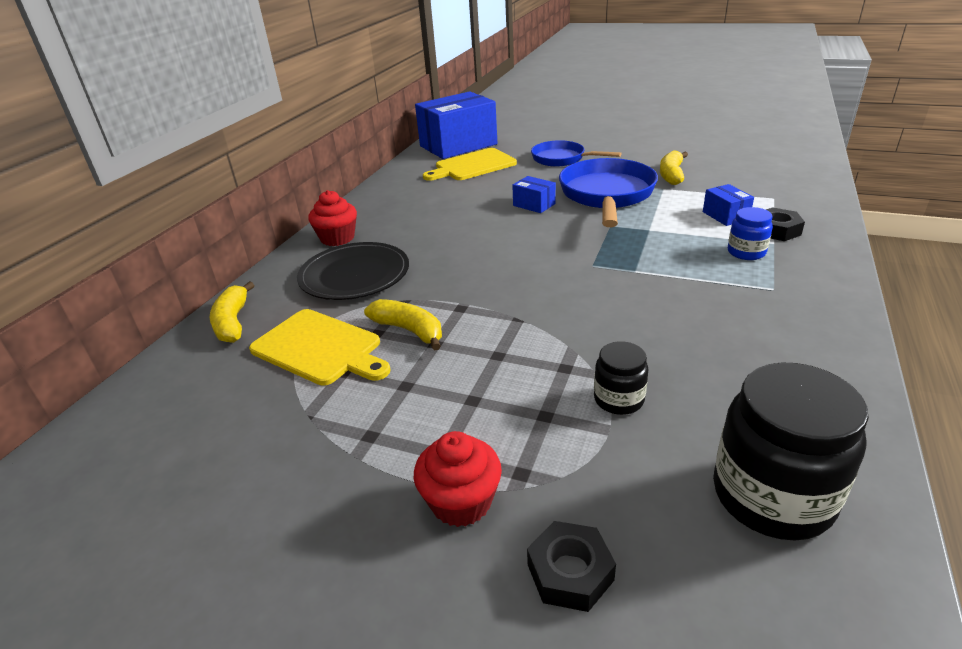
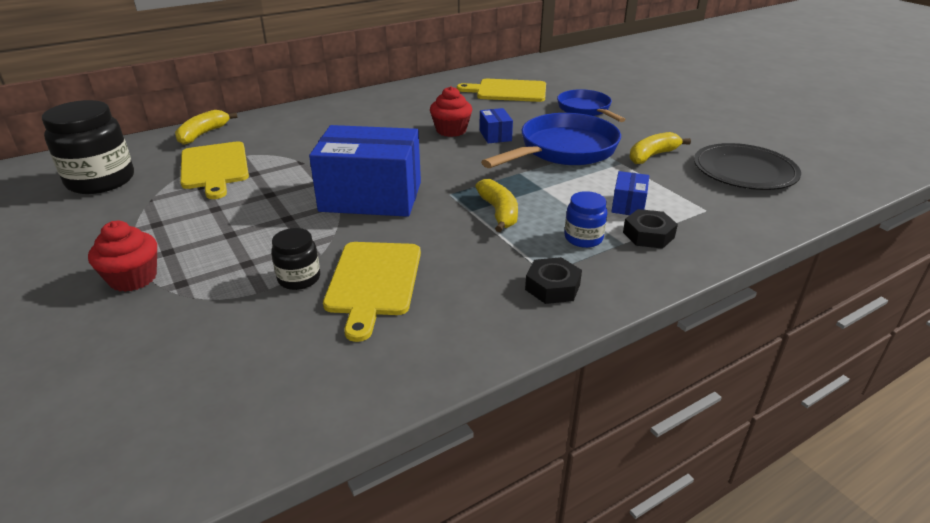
camera: 35 degrees right, 0 degrees up
(337, 238) = (334, 108): red cupcake -> red cupcake (451, 130)
(354, 275) = (303, 135): black plate -> black plate (744, 171)
(409, 330) = (271, 180): yellow banana -> yellow banana (499, 212)
(458, 145) = (528, 72): blue box -> blue box (371, 197)
(570, 572) = (113, 340): black nut -> black nut (552, 287)
(680, 365) = (373, 282): none -> yellow cutting board
(772, 496) = (269, 379): black jar -> black jar (101, 181)

